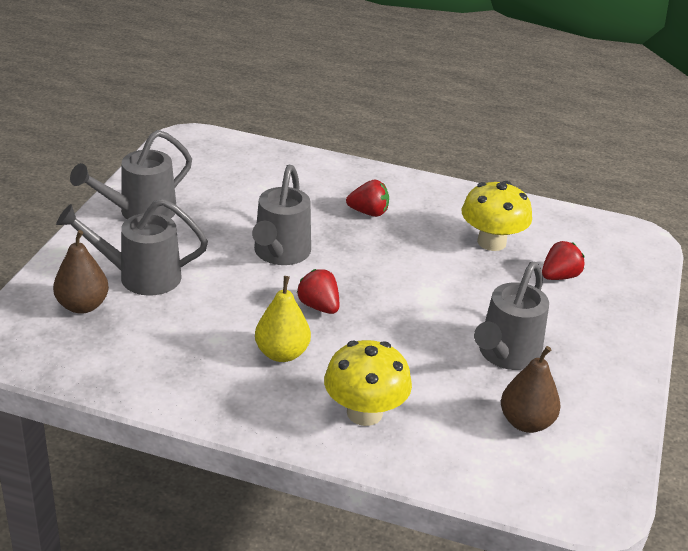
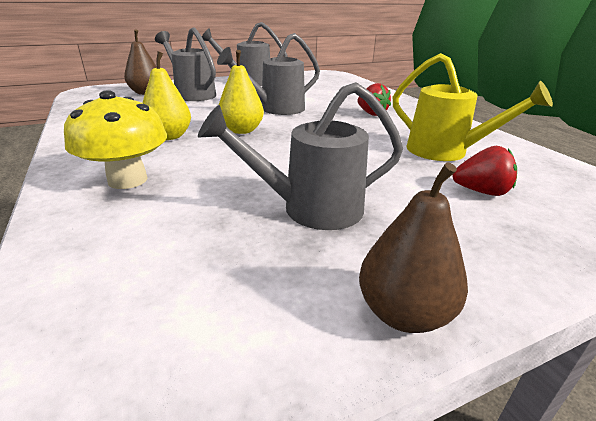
camera: 50 degrees right, 5 degrees down
(319, 306) = (241, 130): red strawberry -> yellow pear
(491, 242) = (445, 152): yellow mushroom -> yellow watering can
(526, 422) = (212, 263): brown pear -> brown pear (403, 313)

